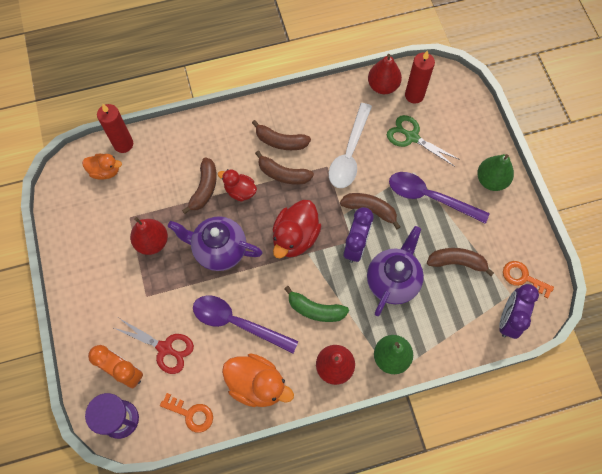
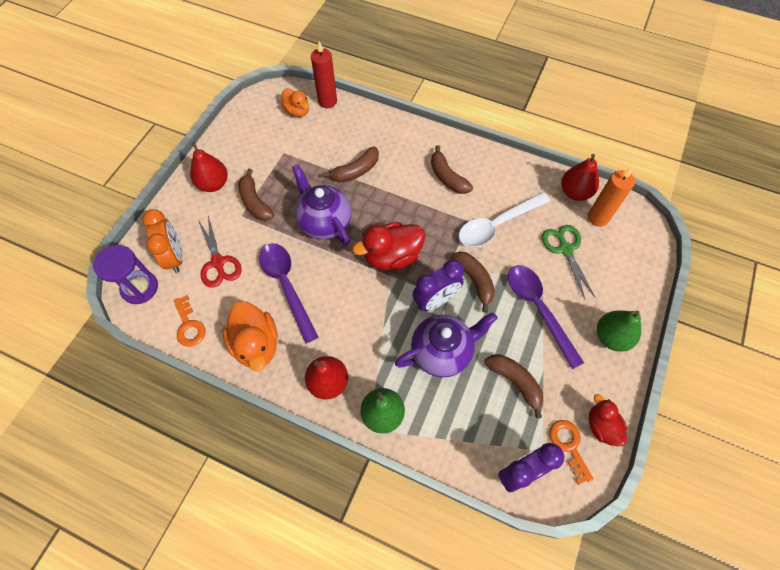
camera: 40 degrees right, 5 degrees down
(152, 242) = (282, 181): red pear -> red pear (213, 184)
(240, 191) = (381, 191): red duck -> red duck (601, 426)
(283, 174) = (426, 202): brown banana -> brown banana (255, 202)
(315, 309) = (355, 324): green banana -> none
(414, 95) = (598, 218): red candle -> orange candle

